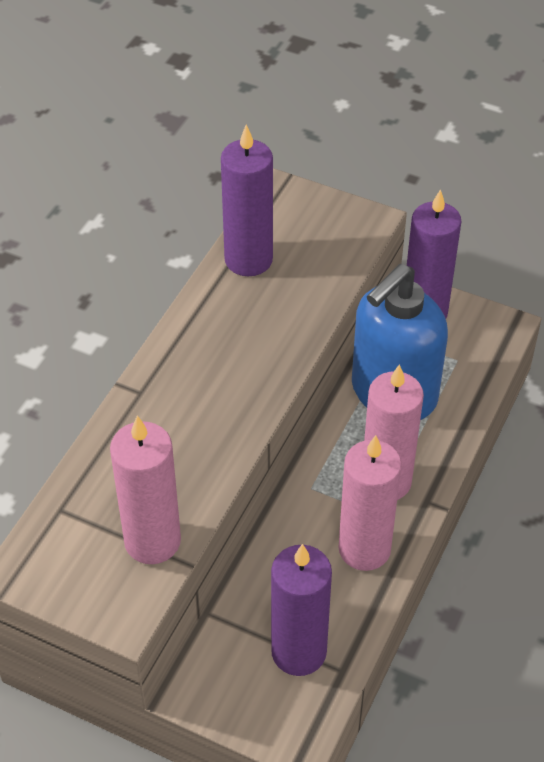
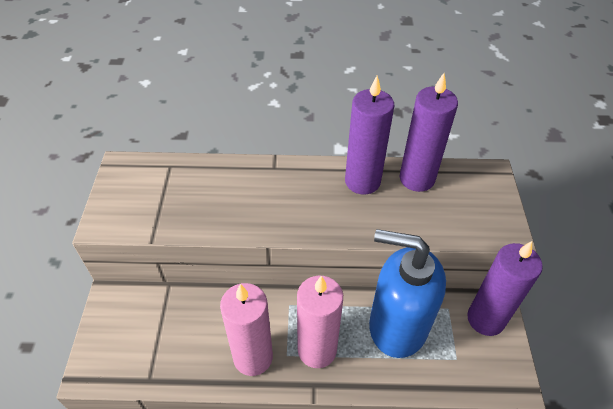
camera: 65 degrees right, 0 degrees up
(152, 541) = (162, 216): pink candle -> none
(299, 652) = (155, 347): purple candle -> purple candle (362, 181)

